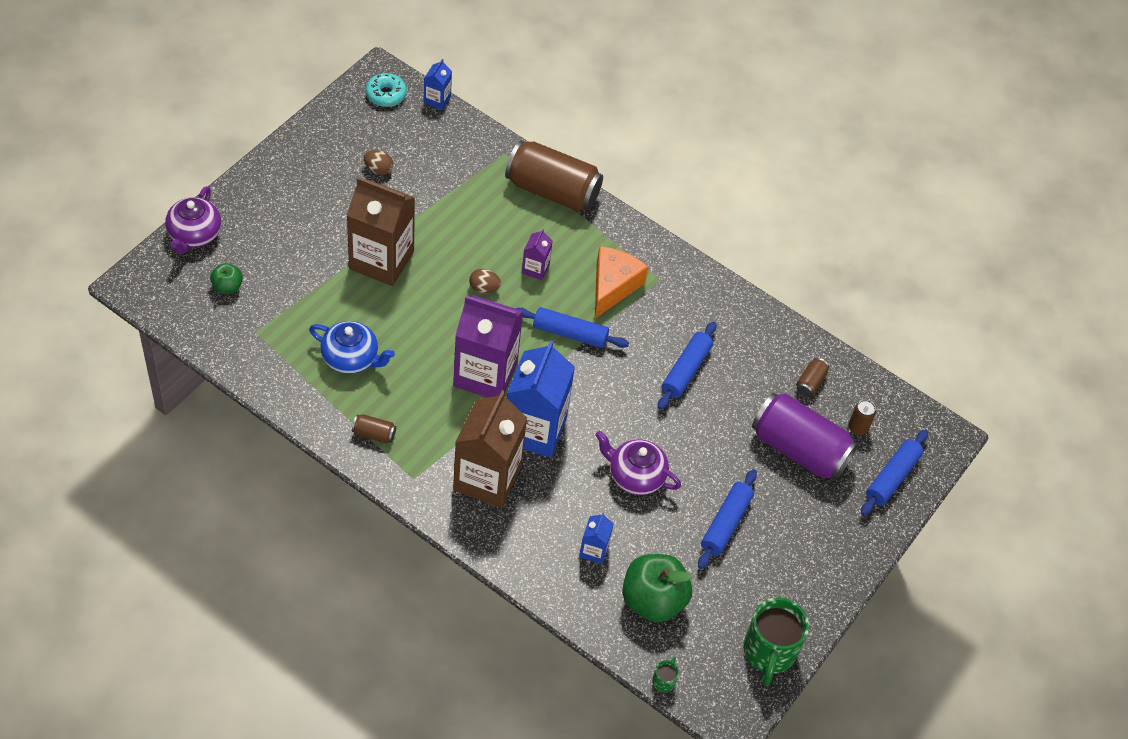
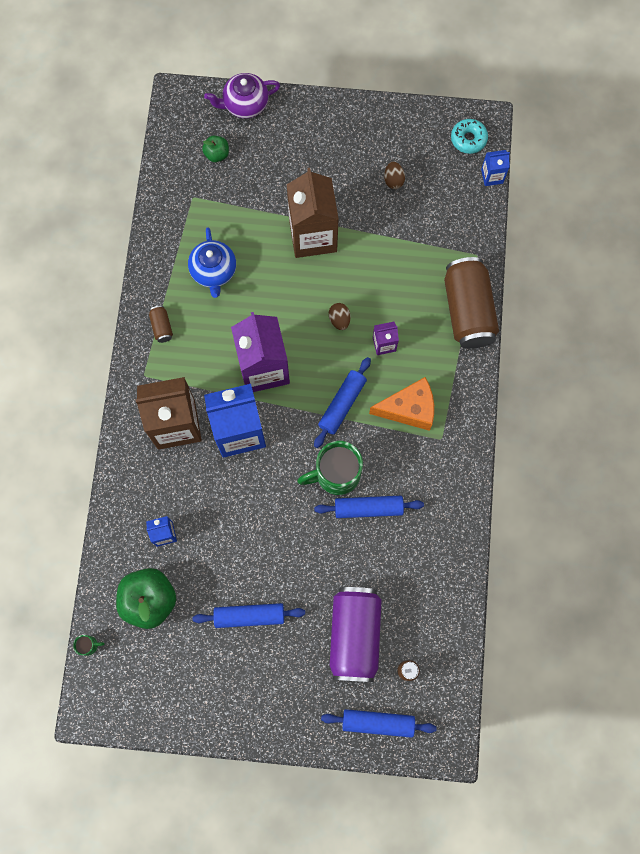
camera: 65 degrees right, 20 degrees up
(570, 333) = (342, 404): blue rolling pin -> blue rolling pin turned 45 degrees clockwise
(635, 476) = (247, 526): purple teapot -> none
(769, 652) = (159, 709): green mug -> green mug (336, 474)
(810, 383) = (424, 610): brown can -> none

